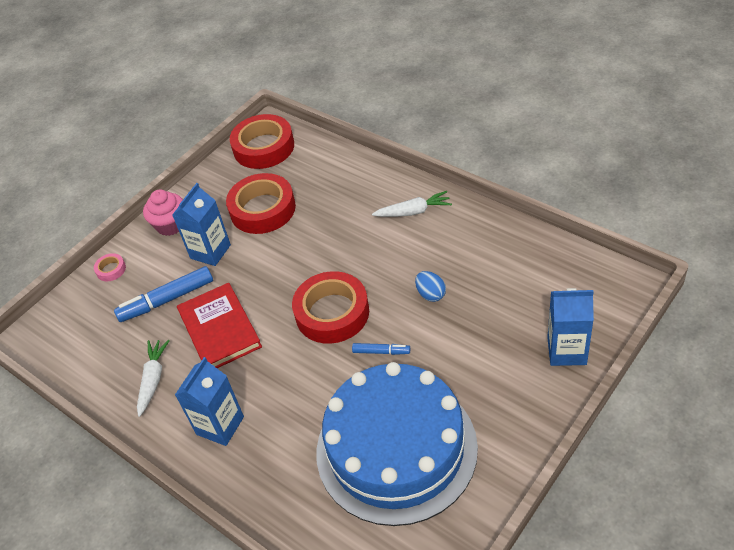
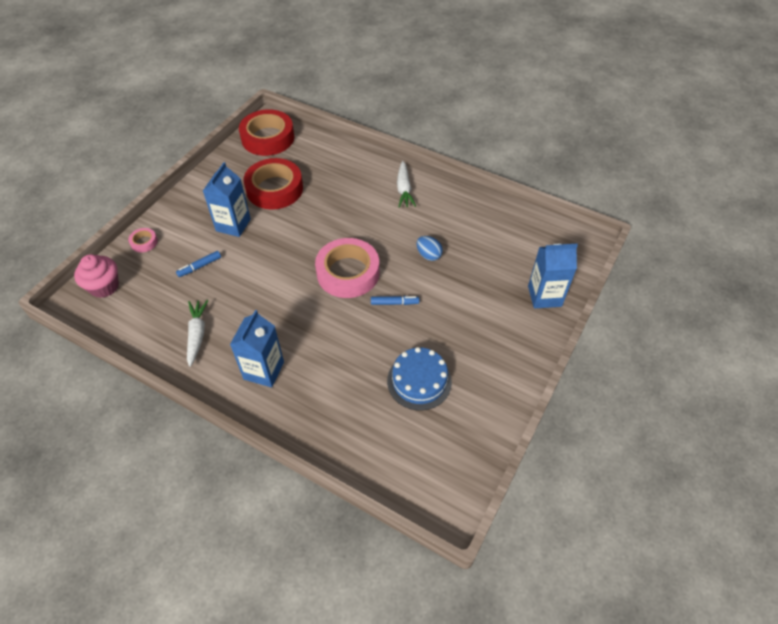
camera: 15 degrees left, 5 degrees up
(167, 300) = (199, 266): blue marker -> blue marker, size x0.53
(170, 225) = (194, 203): pink cupcake -> pink cupcake (104, 286)
(219, 329) = (251, 290): red book -> none
(332, 313) = (348, 273): red tape -> pink tape
(396, 449) = (419, 381): blue cake -> blue cake, size x0.48
(413, 212) = (404, 189): white carrot -> white carrot turned 105 degrees clockwise

